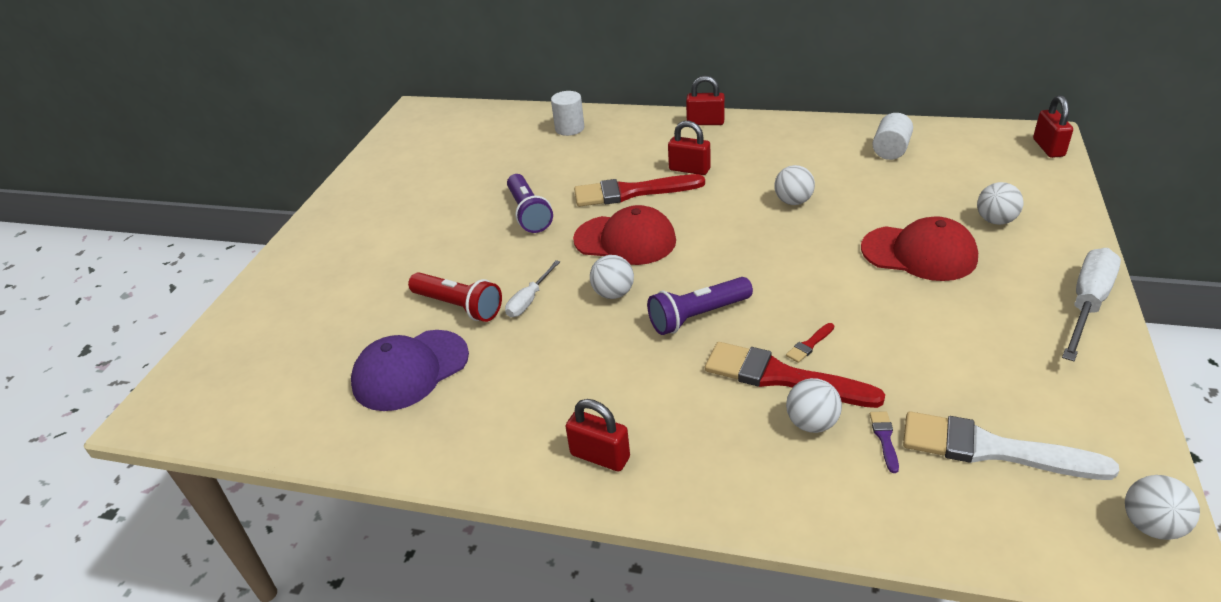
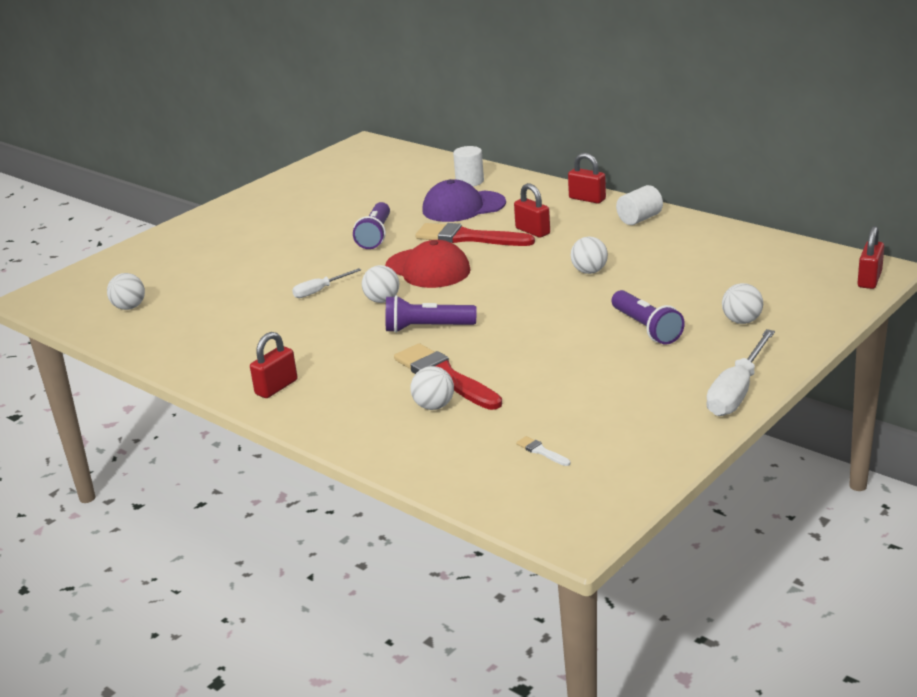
camera: 25 degrees right, 10 degrees down
(410, 370) = (203, 313): purple cap -> purple cap (463, 207)
(458, 306) = (268, 283): red flashlight -> none
(600, 456) = (276, 387): red padlock -> red padlock turned 75 degrees clockwise
(809, 344) = (487, 363): red brush -> none
(884, 438) = (474, 426): purple brush -> none
(890, 150) = (721, 252): white cylinder -> white cylinder (639, 219)
(919, 253) = (646, 328): red cap -> purple flashlight
(992, 449) = (541, 451): white brush -> white brush, size x0.40
(1087, 304) = (737, 391): white screwdriver -> white screwdriver turned 150 degrees clockwise
(1151, 525) = (596, 516): white ball -> white ball (129, 307)

